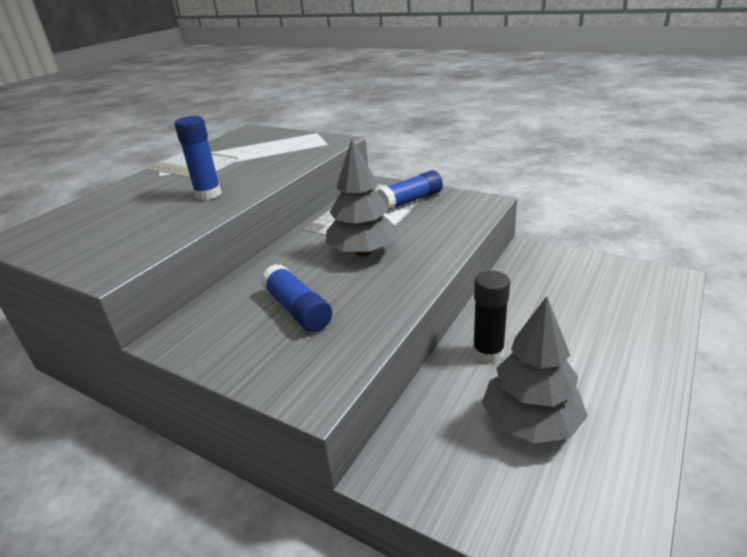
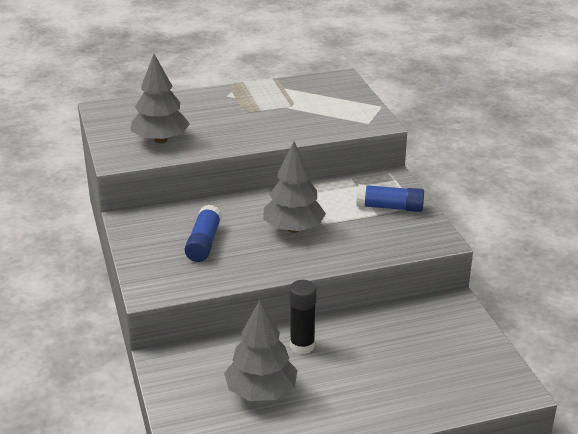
camera: 40 degrees right, 0 degrees up
(139, 231) = (160, 140): none -> grey tree
(208, 194) = (229, 131): blue glue stick -> none

